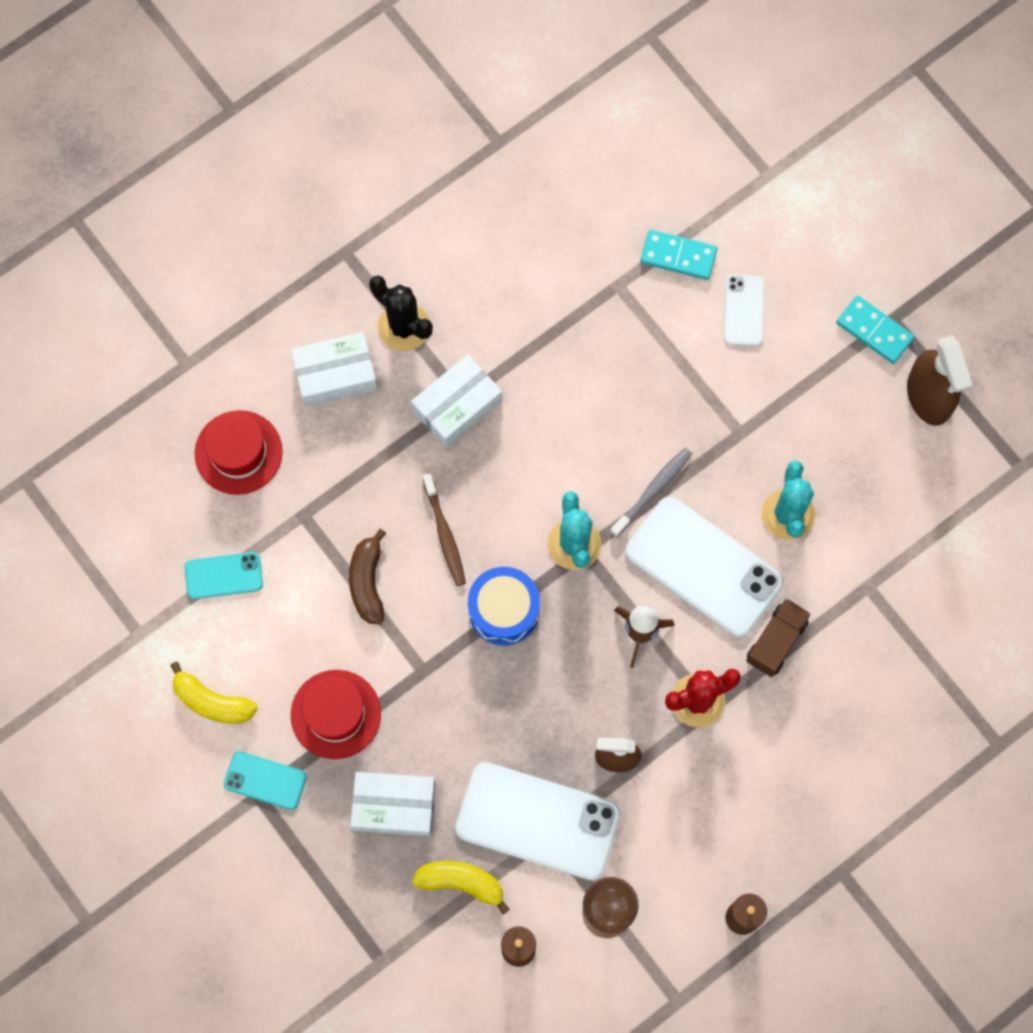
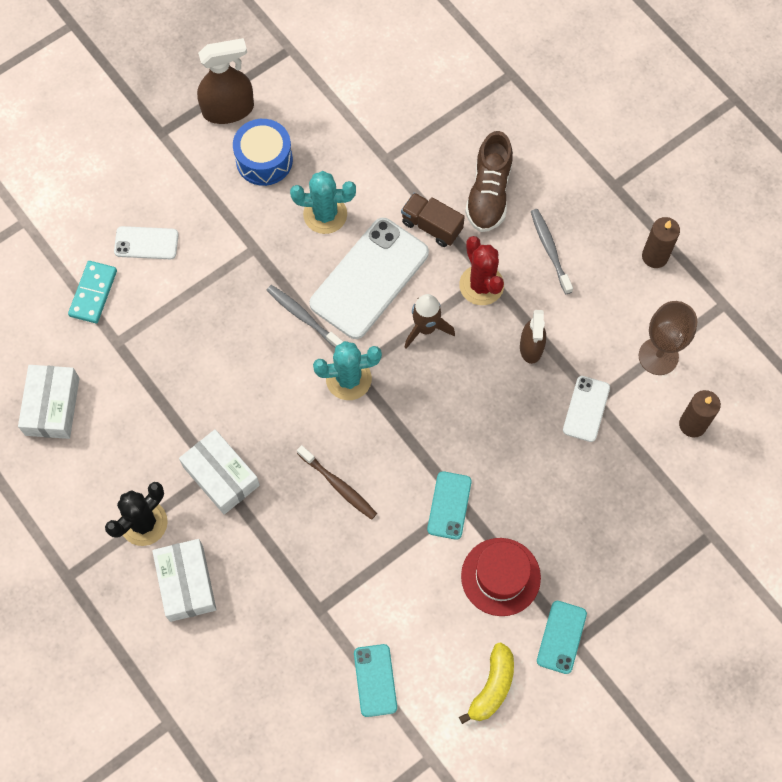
camera: 90 degrees left, 5 degrees down
(238, 452) = (258, 670): red hat -> none
(367, 582) = (381, 551): brown banana -> none
(394, 806) = (579, 526): white box -> white box (52, 406)
(420, 658) = (449, 505): none -> turquoise phone
(444, 534) = (338, 485): brown toothbrush -> brown toothbrush turned 60 degrees clockwise
(461, 883) = (641, 469): yellow banana -> none
(504, 610) = (406, 436): blue drum -> blue drum (264, 160)
(538, 821) = (586, 409): white phone -> white phone, size x0.50
(747, 786) = (550, 250): none -> grey toothbrush
(823, 712) = (489, 193): none -> brown shoe
(874, 331) = (170, 146): turquoise domino -> none

